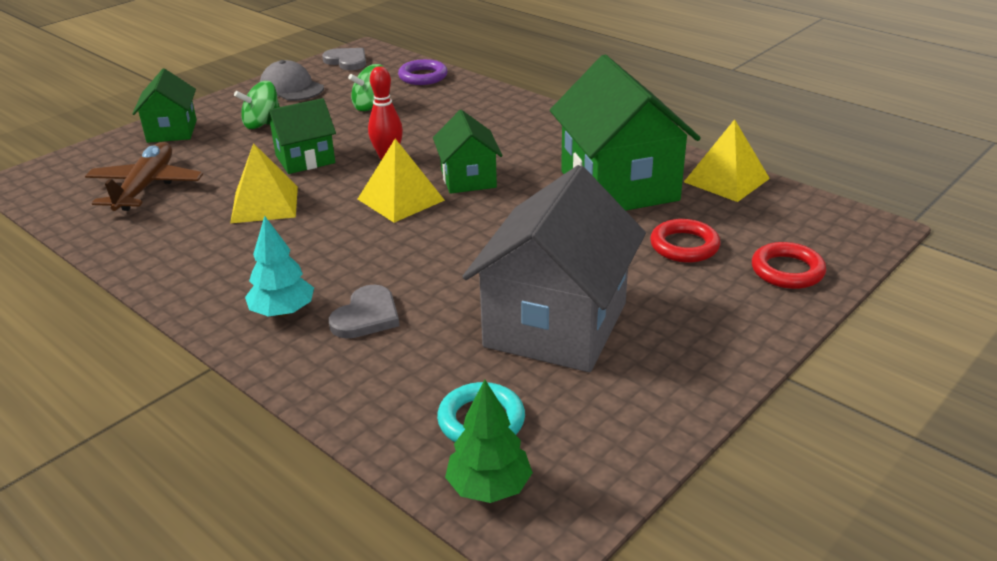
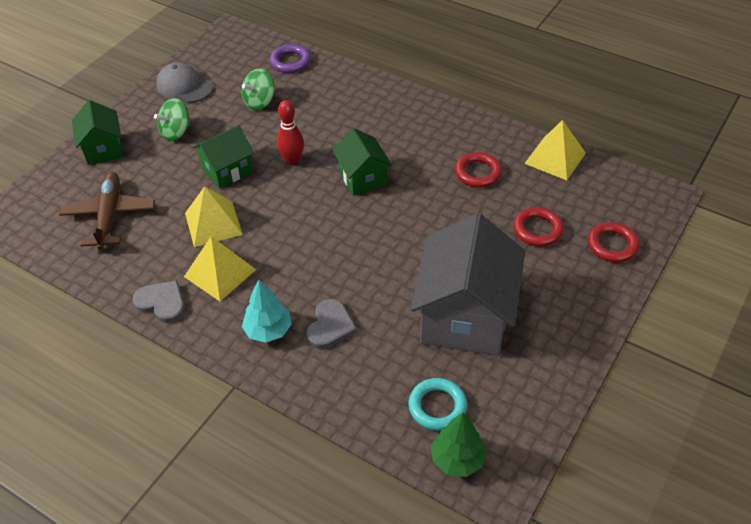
camera: 10 degrees left, 15 degrees up
(347, 61) = (220, 48): grey heart -> grey heart (162, 302)
(400, 199) = (317, 206): yellow pyramid -> yellow pyramid (220, 273)
(619, 186) = (478, 173): green house -> red ring

